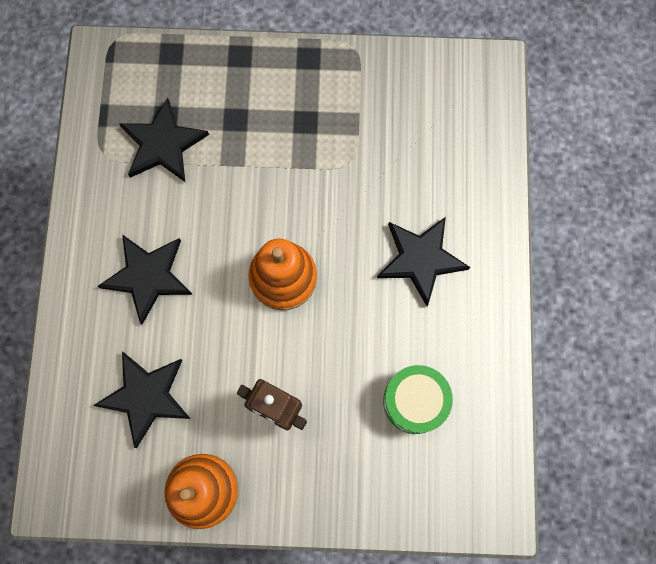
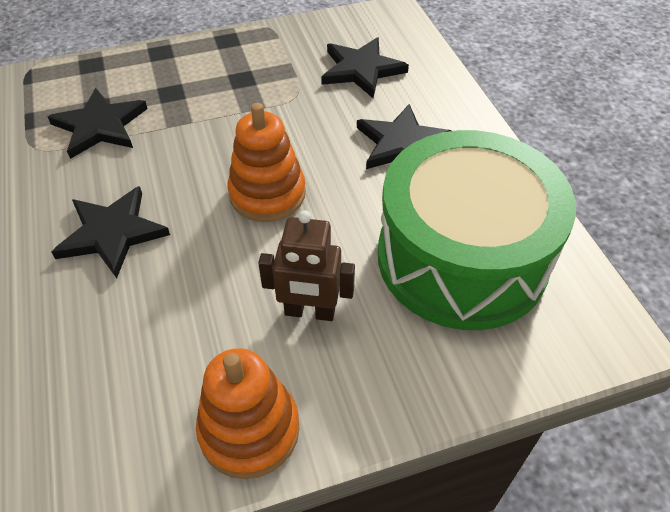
camera: 20 degrees left, 25 degrees down
(146, 397) = (141, 349): black star -> black star (361, 70)
(415, 401) = (462, 257): green drum -> green drum, size x2.22

